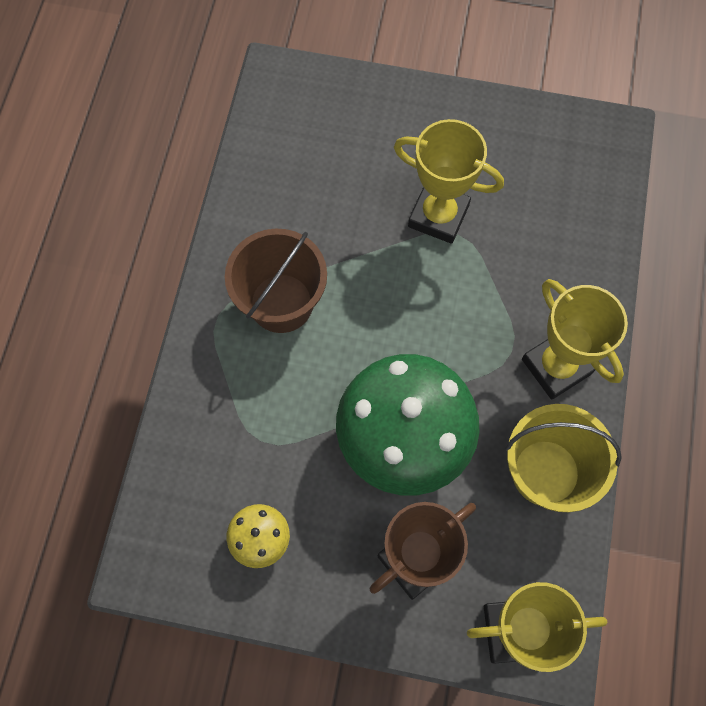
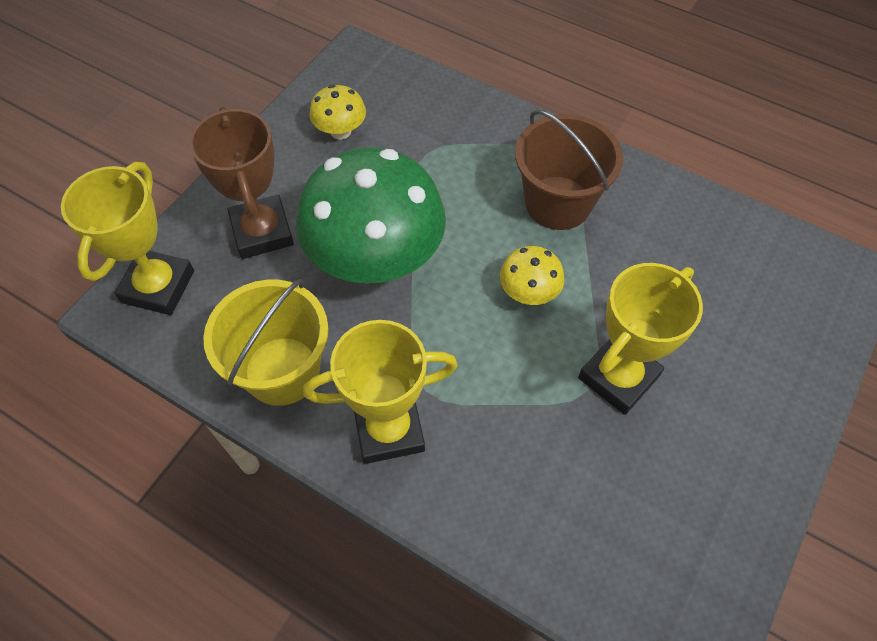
camera: 110 degrees right, 10 degrees down
(387, 301) = (528, 292): none -> yellow mushroom

